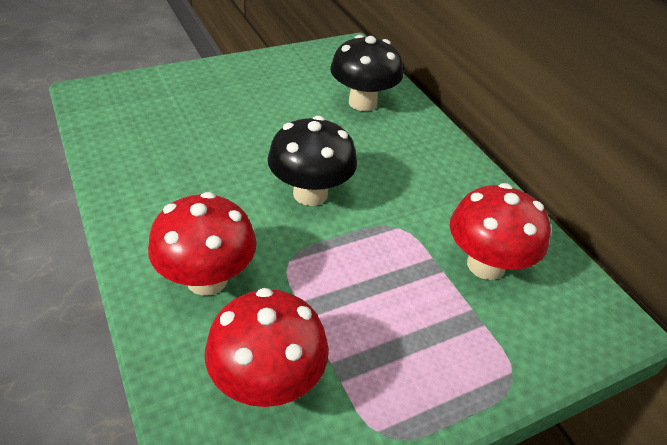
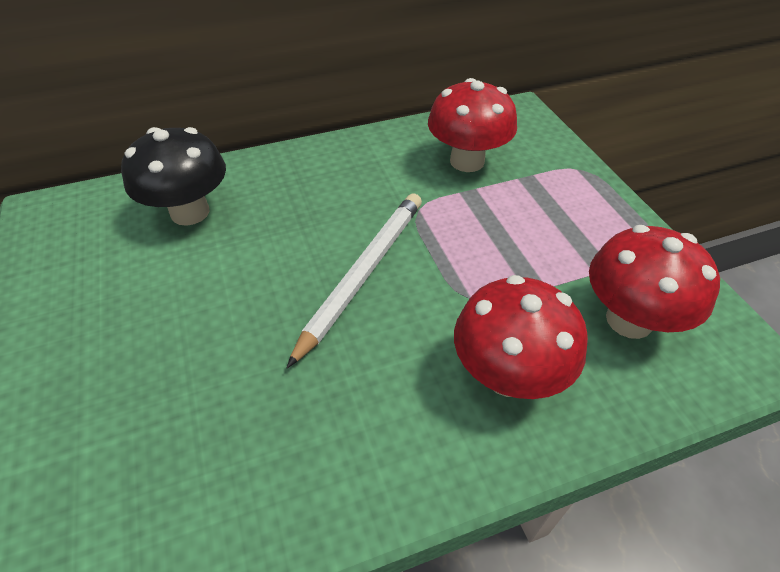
camera: 80 degrees left, 5 degrees up
(310, 193) = (363, 273): black mushroom -> white pencil

